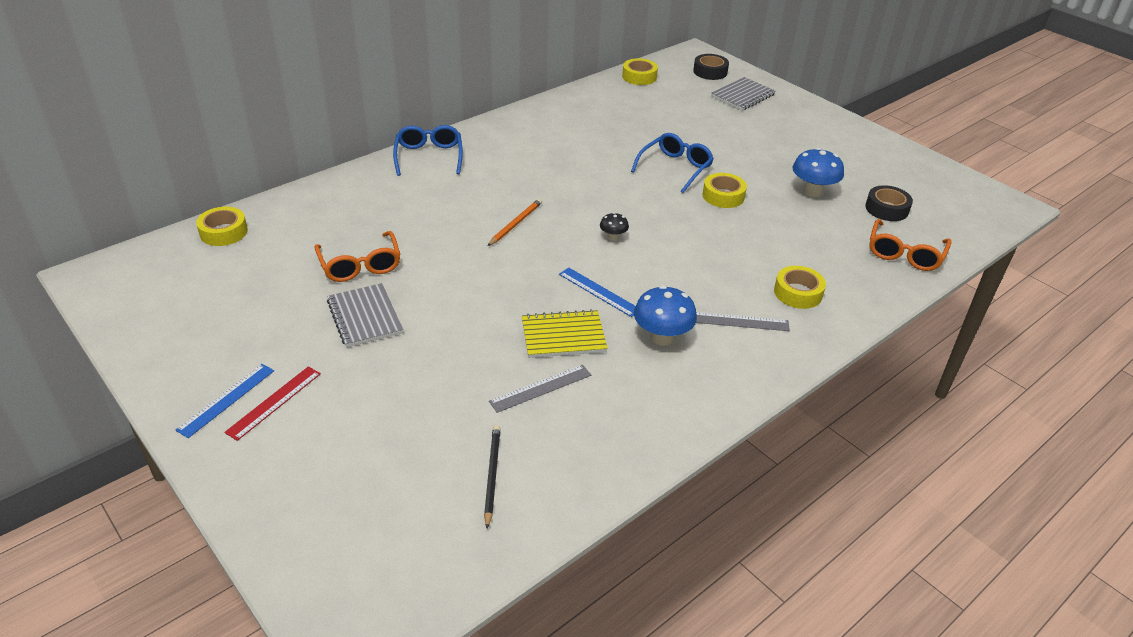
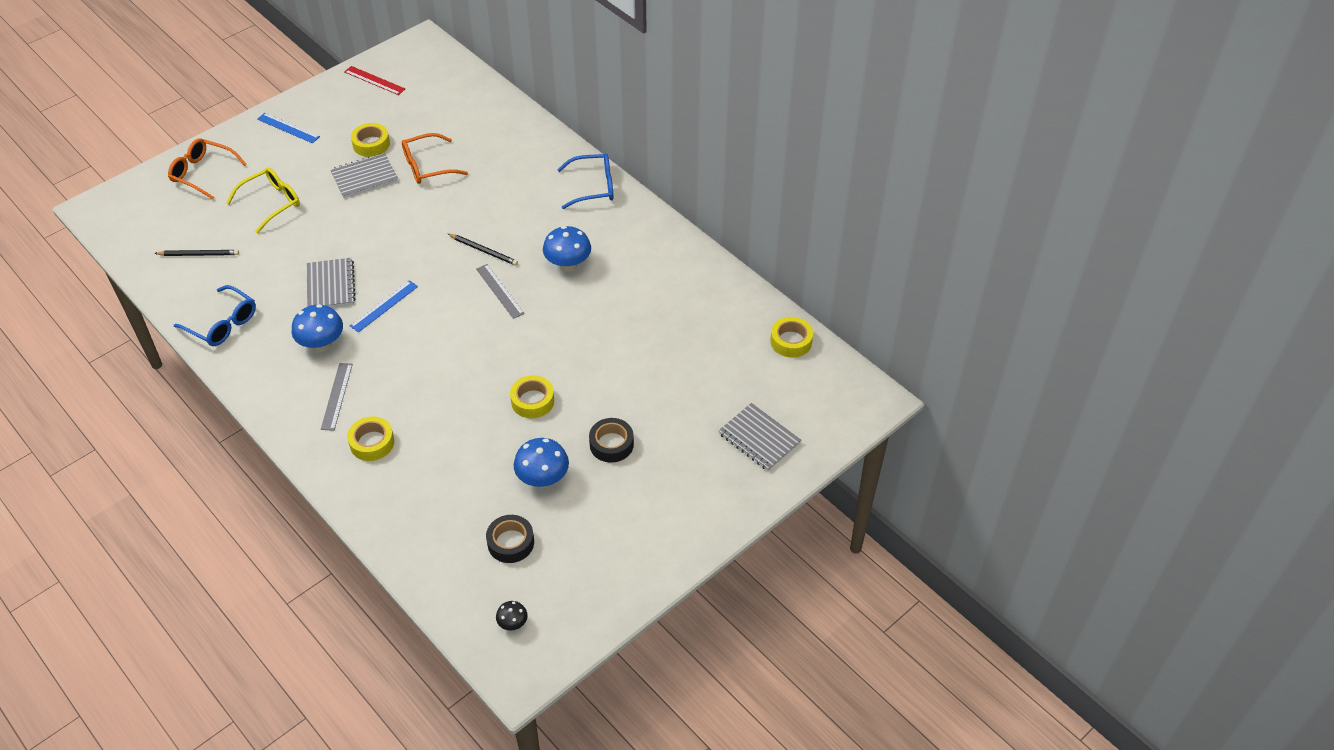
camera: 90 degrees right, 10 degrees up
(223, 232) = (473, 90): yellow tape -> yellow tape (371, 144)
(274, 402) = (282, 148): red ruler -> red ruler (374, 80)
(394, 404) = (271, 203): none -> yellow glasses
(516, 224) = (484, 251): orange pencil -> black pencil
(541, 388) = (275, 275): grey ruler -> grey ruler (499, 291)
(542, 173) = (568, 265): none -> blue mushroom
(563, 336) = (330, 285): yellow notebook -> grey notebook
(613, 237) = (462, 315): black mushroom -> black mushroom (513, 623)
(675, 168) = (584, 365): blue glasses -> blue glasses (222, 324)
(710, 72) = (819, 411): black tape -> black tape (611, 444)
(904, 254) = (428, 542): orange glasses -> orange glasses (203, 173)

